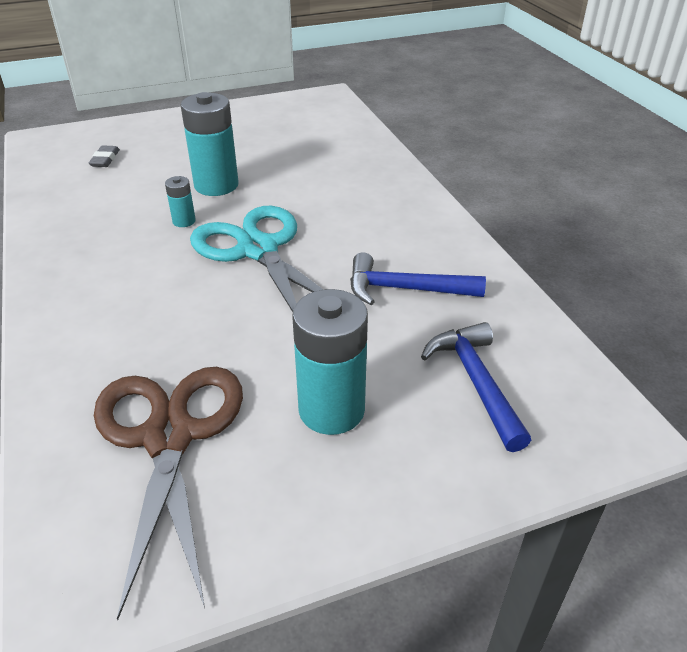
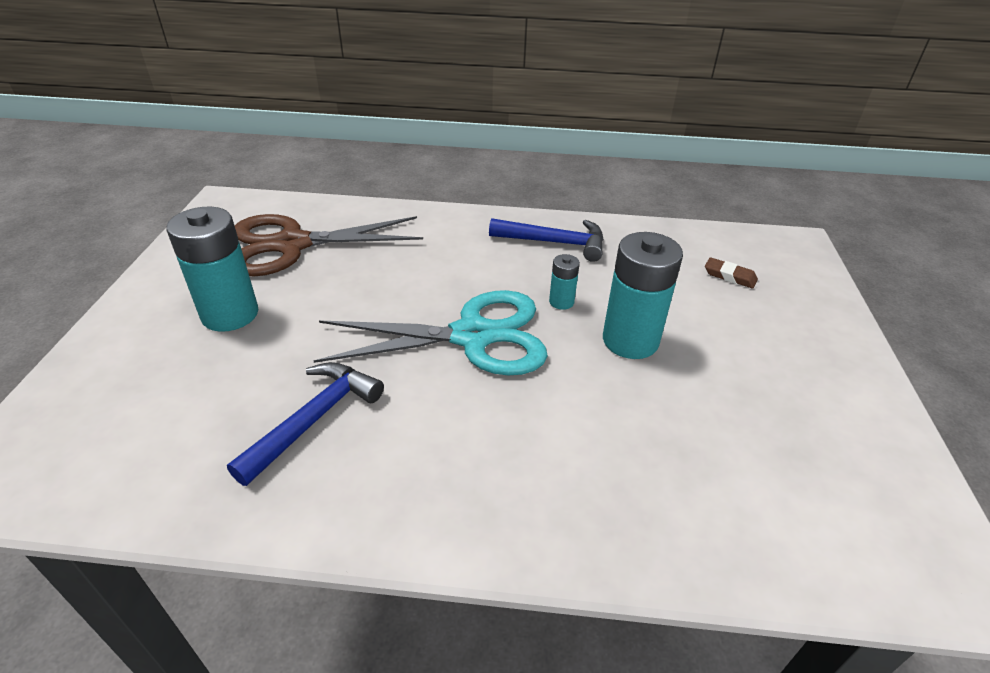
camera: 115 degrees right, 0 degrees up
(105, 159) = (729, 276): grey eraser -> brown eraser
(169, 437) = (292, 244): brown scissors -> brown scissors turned 150 degrees clockwise
(475, 382) = (152, 408): blue hammer -> blue hammer (555, 242)

